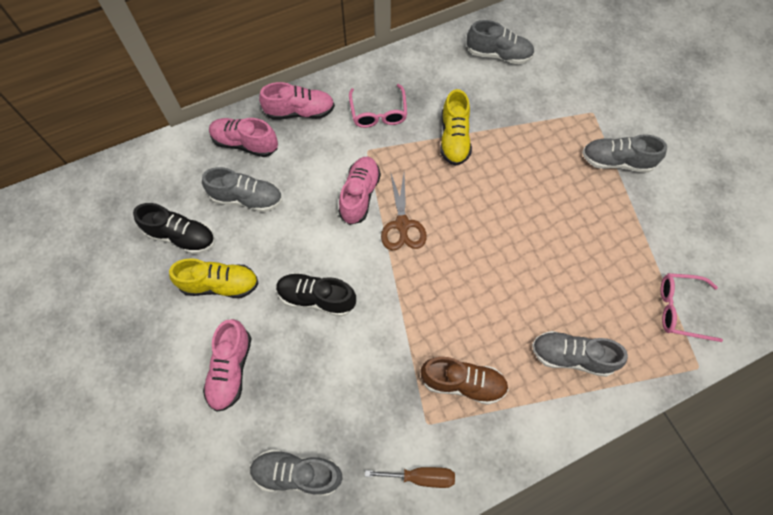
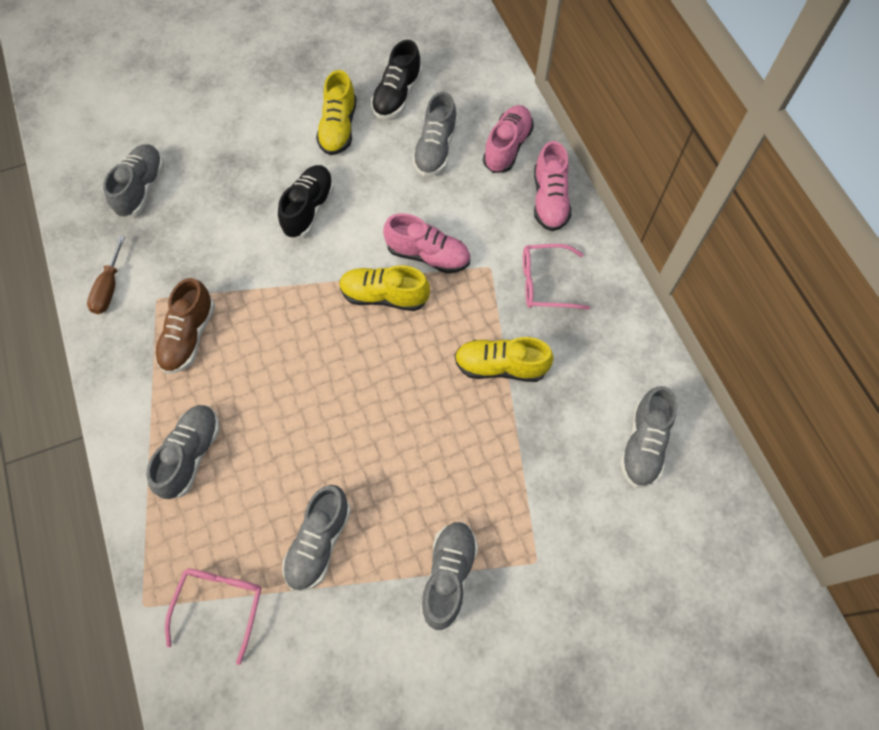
camera: 95 degrees right, 0 degrees up
(231, 369) = (250, 138): pink shoe -> none
(402, 224) = (384, 296): brown scissors -> yellow shoe
(616, 247) = (319, 542): none -> grey shoe

